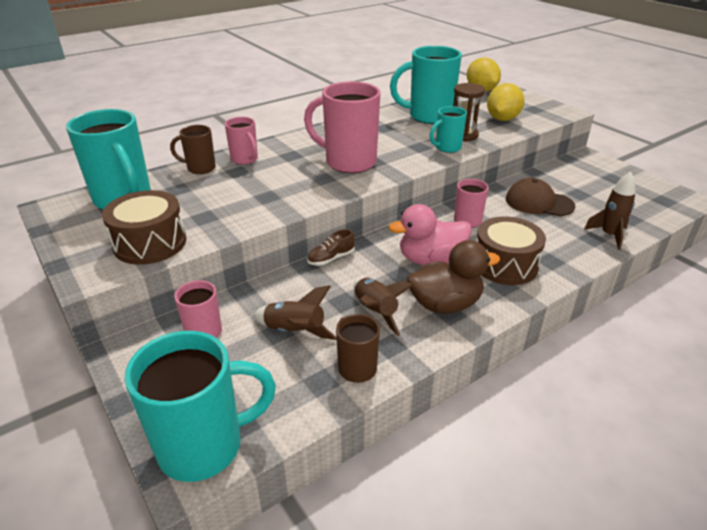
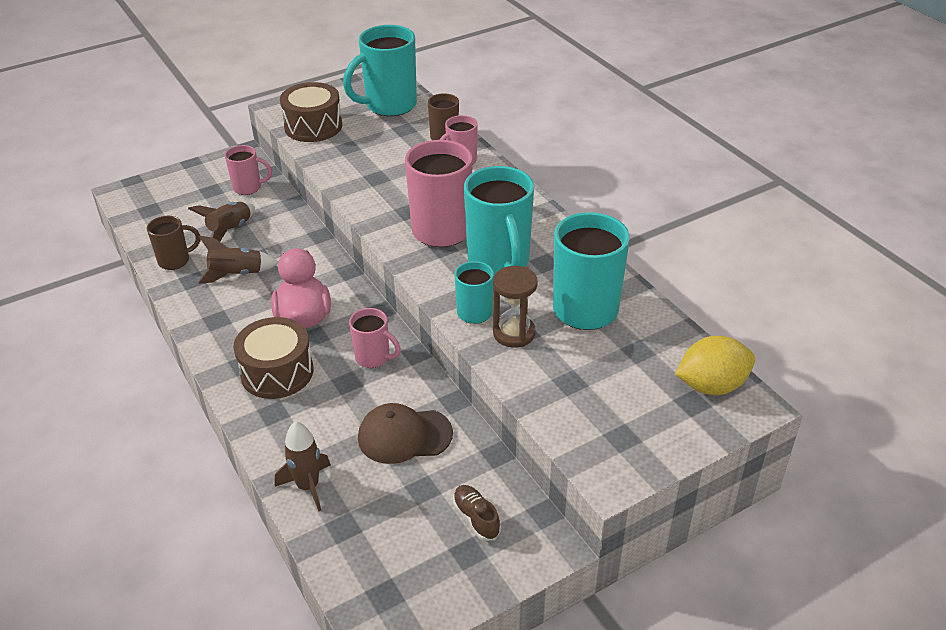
camera: 95 degrees right, 5 degrees up
(204, 446) = (139, 197): turquoise mug -> turquoise mug (499, 262)
(331, 258) = (325, 251): brown shoe -> brown shoe (476, 518)
(445, 304) = (230, 318): brown duck -> none
(502, 119) = (575, 387): yellow lemon -> none
(539, 202) = (404, 436): brown cap -> brown cap turned 120 degrees counterclockwise

